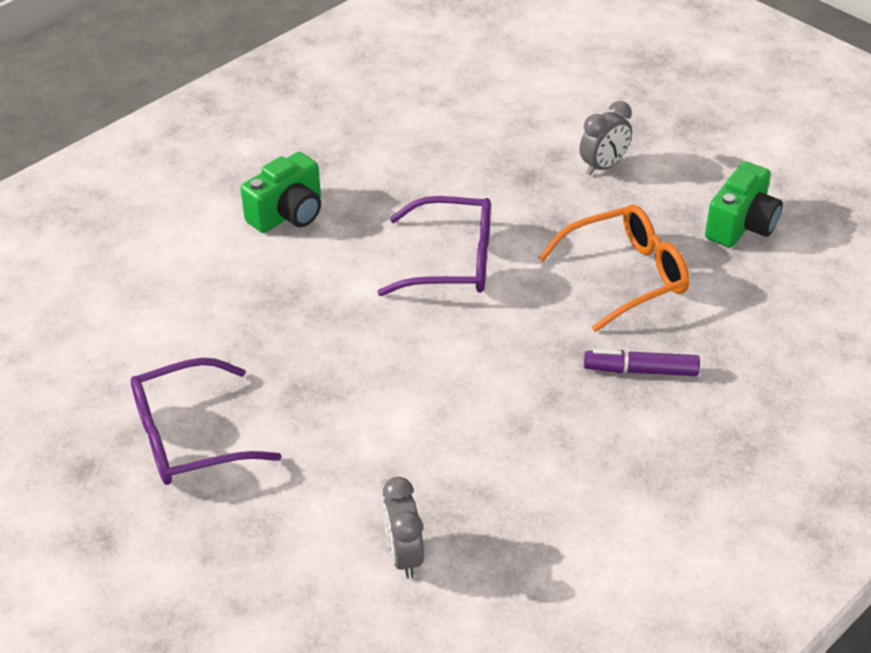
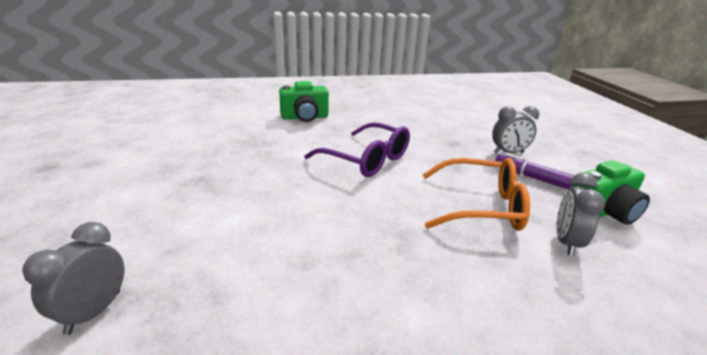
camera: 30 degrees right, 15 degrees down
(188, 437) = (112, 176): purple glasses -> none
(641, 371) = (443, 269): purple marker -> purple marker (533, 178)
(725, 285) = (566, 242): none -> grey clock

